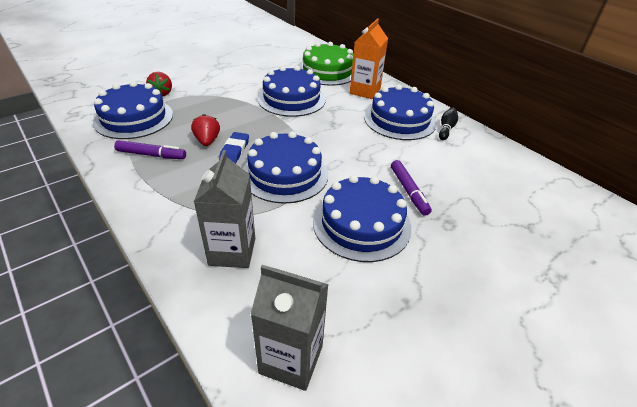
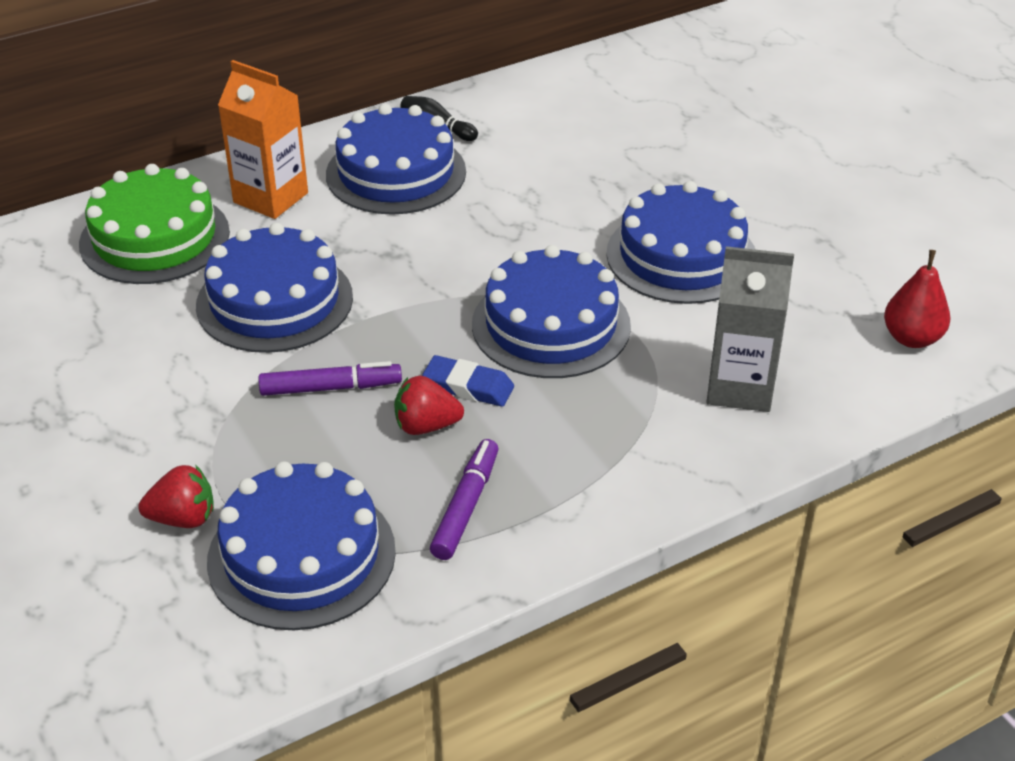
camera: 80 degrees left, 0 degrees up
(291, 359) = (912, 338): grey carton -> red pear
(408, 191) = (608, 200): purple marker -> purple marker (331, 388)

